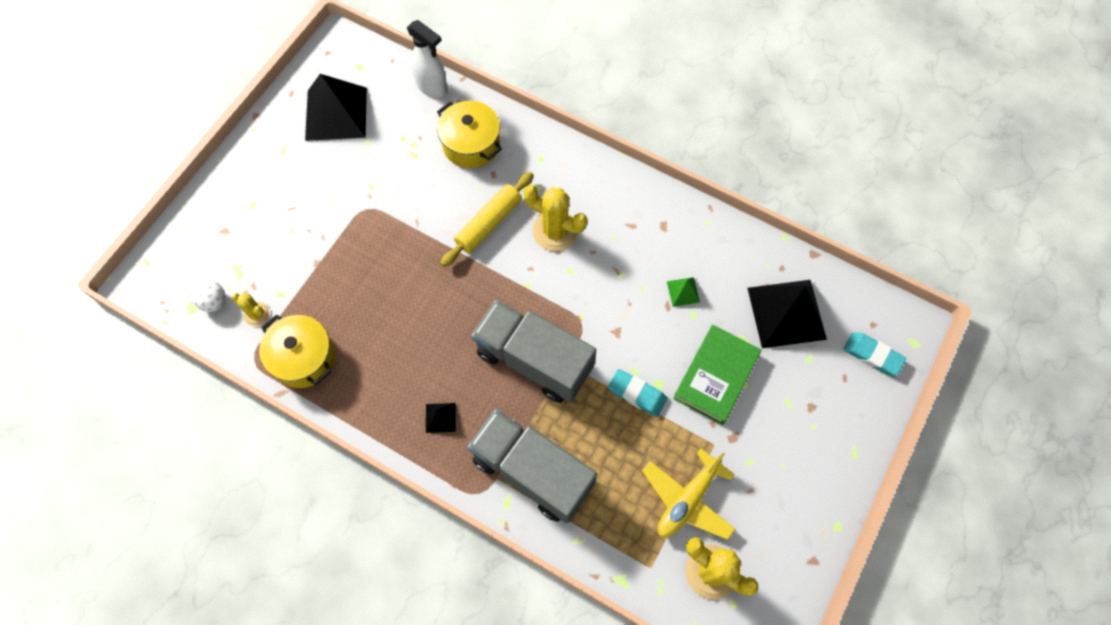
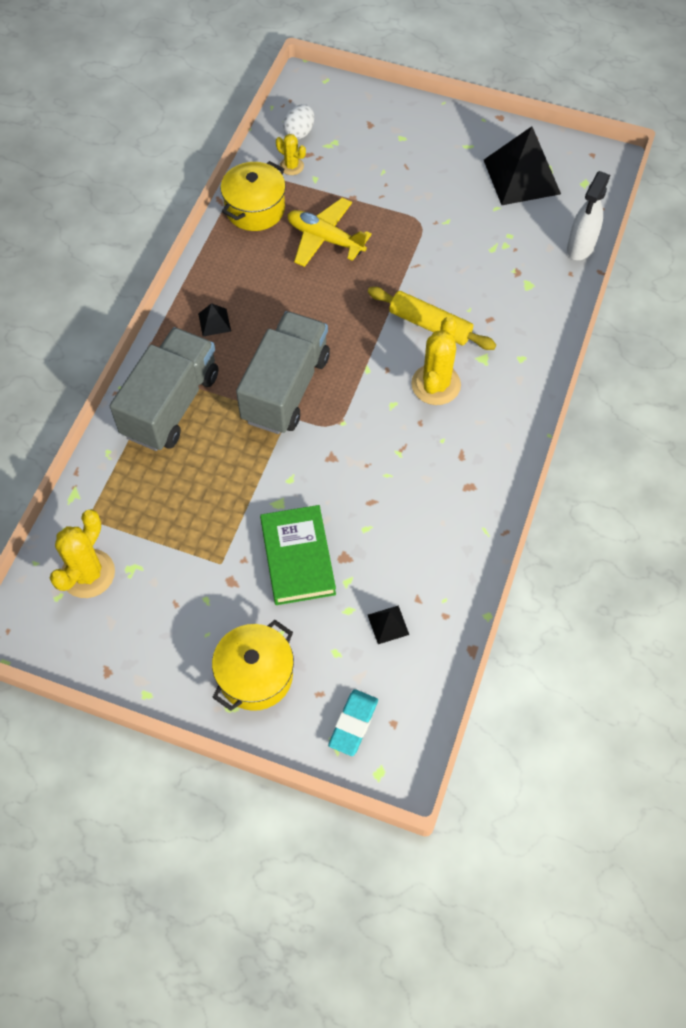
camera: 80 degrees right, 5 degrees down
(256, 314) = (291, 166): yellow cactus -> yellow cactus turned 75 degrees counterclockwise
(471, 144) = (520, 294): yellow pot -> yellow pot (255, 675)
(637, 394) = (265, 485): turquoise eraser -> none
(683, 291) = (392, 515): green pyramid -> none
(687, 500) = (159, 544): yellow plane -> yellow plane (325, 239)
(716, 376) = (297, 558): green book -> green book turned 60 degrees clockwise
(786, 313) = (388, 624): black pyramid -> black pyramid, size x0.43

